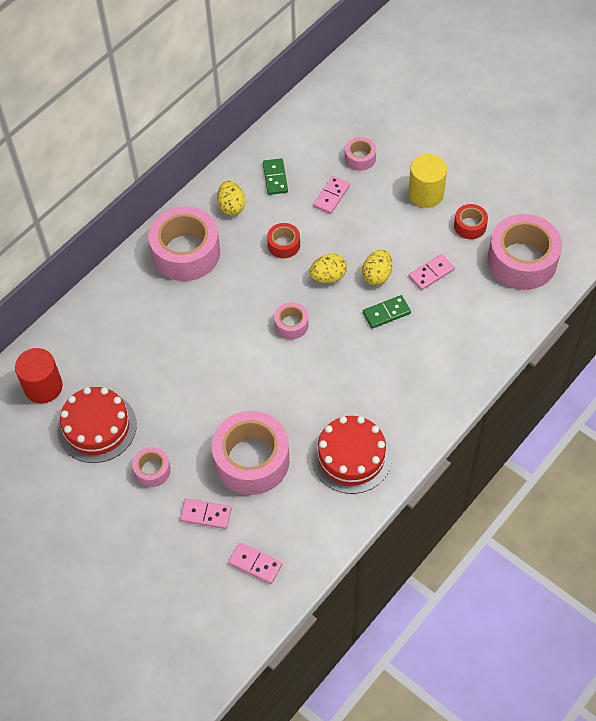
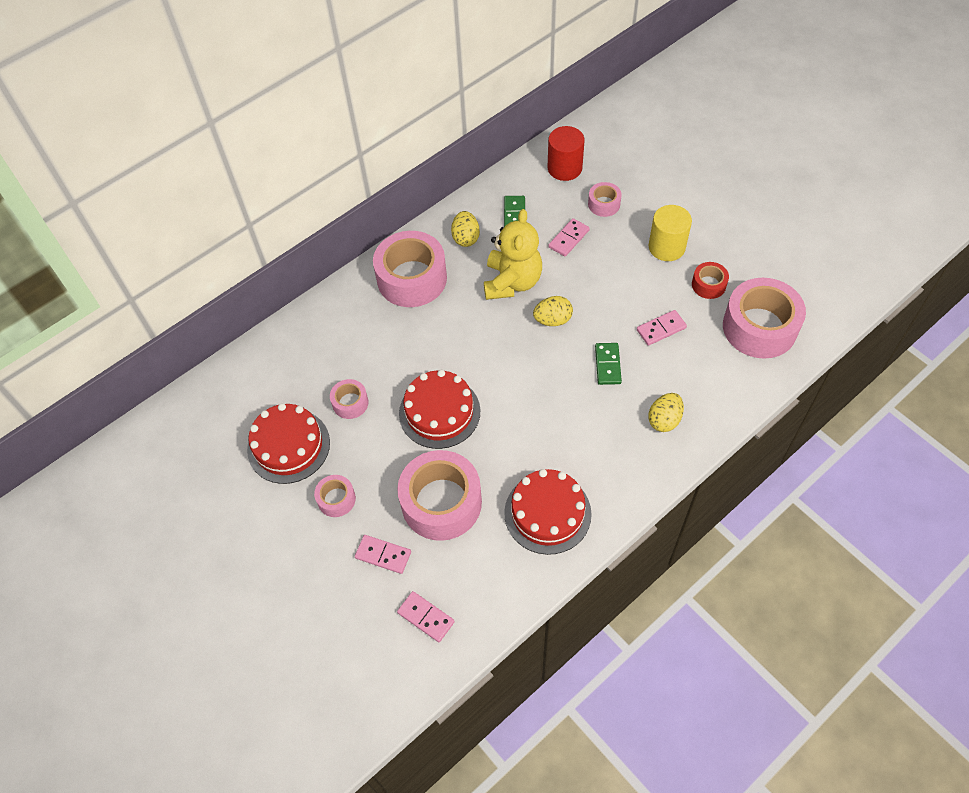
camera: 10 degrees right, 0 degrees up
(43, 387) = (243, 397): red cylinder -> red cylinder (564, 168)
(235, 377) = (439, 412): none -> red cake
(284, 245) = (512, 282): red tape -> yellow teddy bear
(291, 324) = (506, 364): pink tape -> pink tape (350, 403)
(377, 275) = (603, 324): yellow egg -> yellow egg (664, 420)
(386, 313) = (608, 365): green domino -> green domino turned 75 degrees counterclockwise

